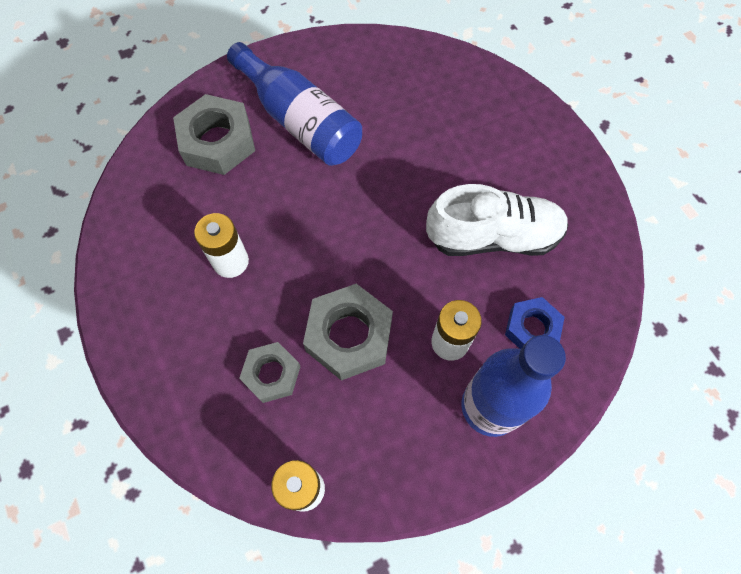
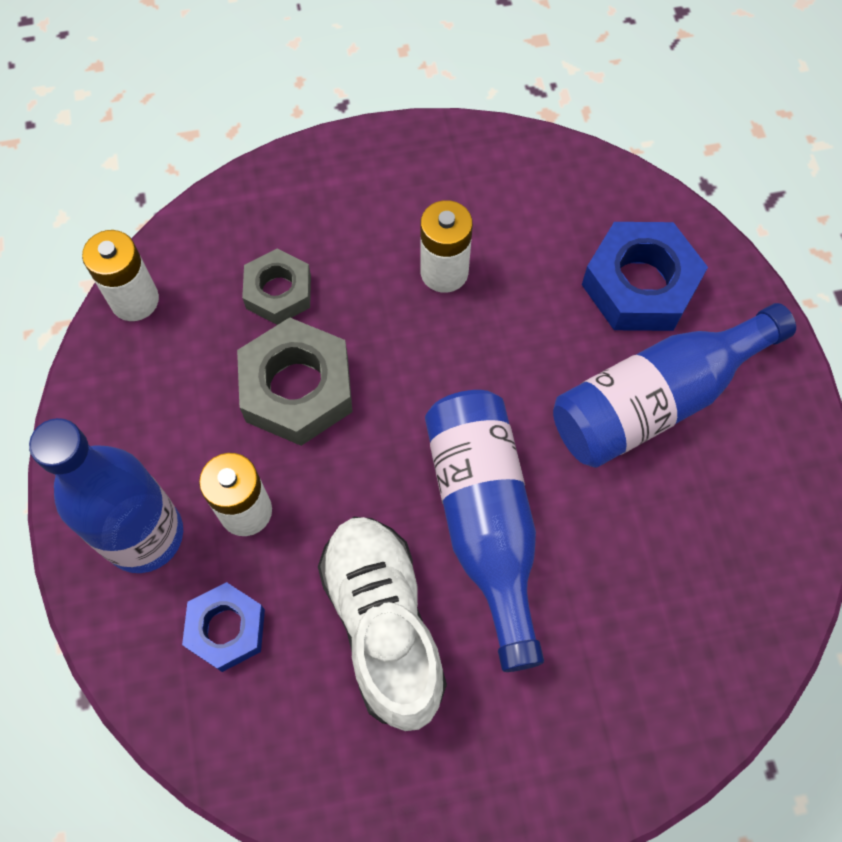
camera: 105 degrees right, 0 degrees up
(217, 141) = (640, 285): grey nut -> blue nut
(409, 196) = (484, 522): none -> blue bottle
(493, 237) = (383, 624): white shoe -> white shoe turned 150 degrees clockwise

